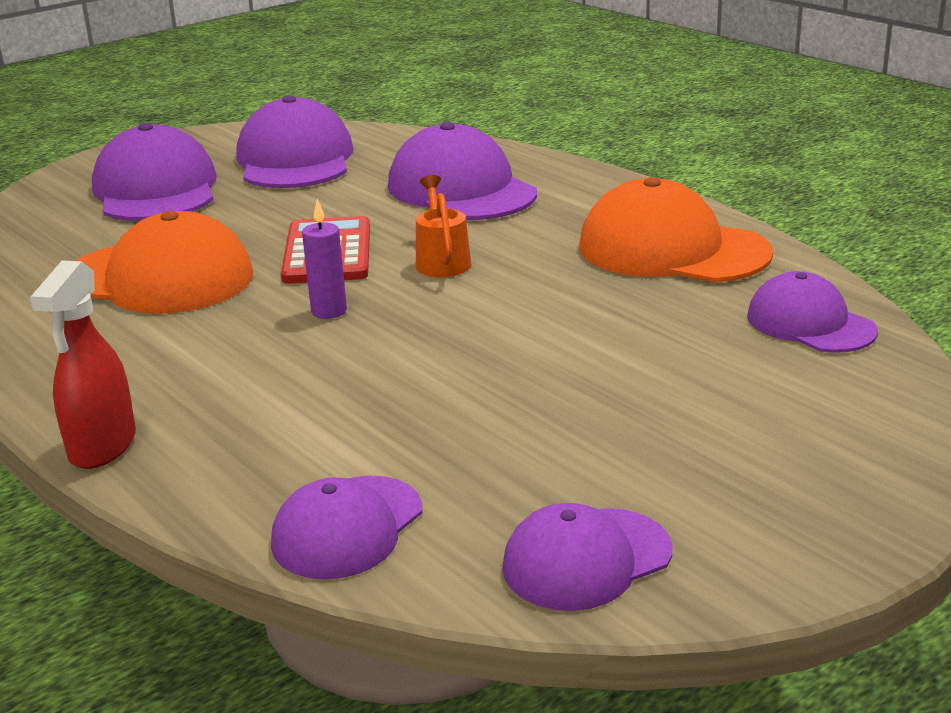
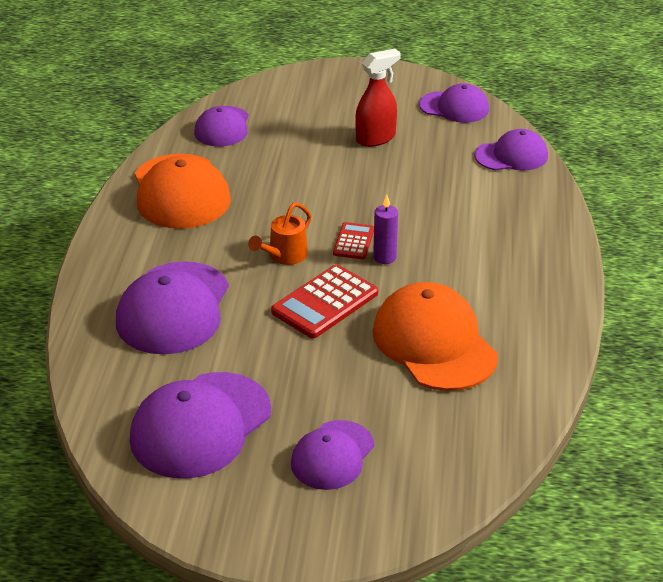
camera: 135 degrees left, 10 degrees up
(102, 447) = (565, 240): red spray bottle -> red spray bottle (376, 138)
(156, 190) = (332, 455): purple cap -> purple cap, size x0.61
(392, 306) = (353, 241): none -> red calculator

